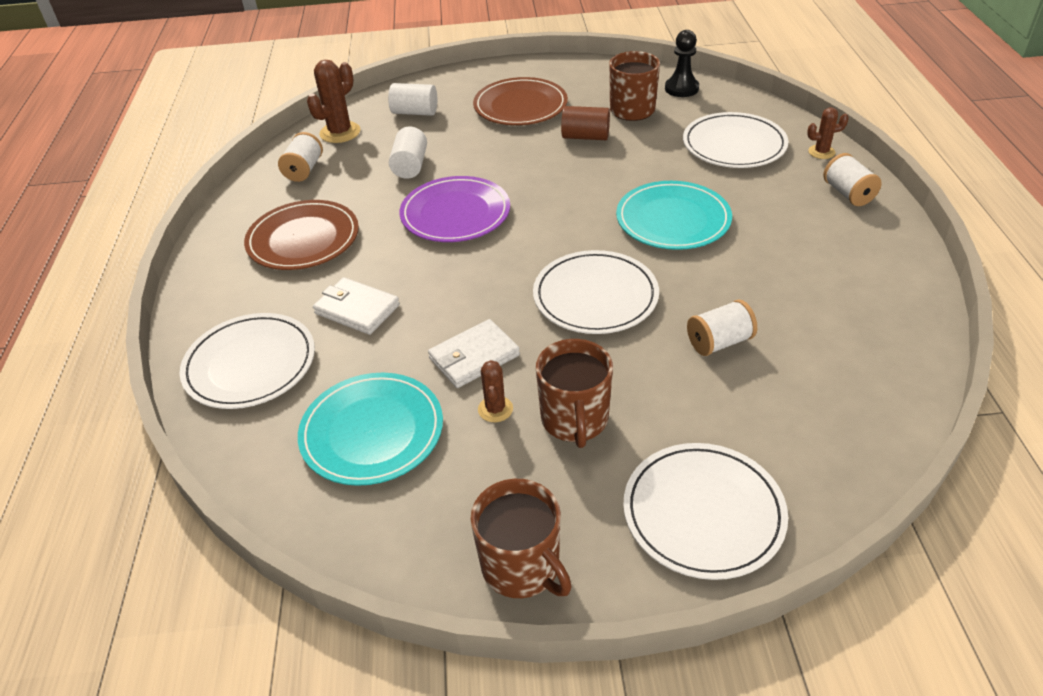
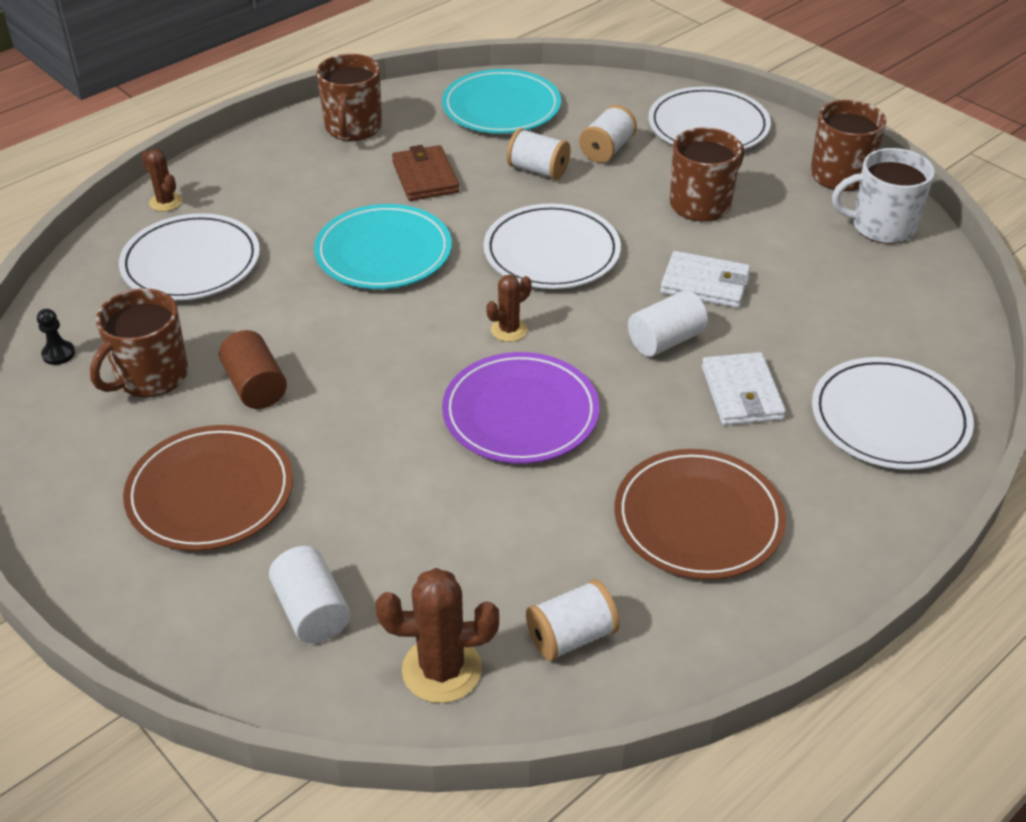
camera: 130 degrees left, 0 degrees up
(372, 432) = (844, 294): turquoise plate -> turquoise plate (501, 107)
(410, 166) = (460, 519): white cylinder -> white cylinder (665, 340)
(416, 532) = (881, 226): none -> white mug
(495, 409) = (741, 245): brown cactus -> brown cactus (509, 330)
(681, 88) = (58, 354): black pawn -> black pawn, size x0.59
(760, 274) = (425, 177): none -> brown wallet
(848, 194) = (243, 167): white spool -> white spool (607, 150)
(876, 264) = (353, 128): none -> brown mug

